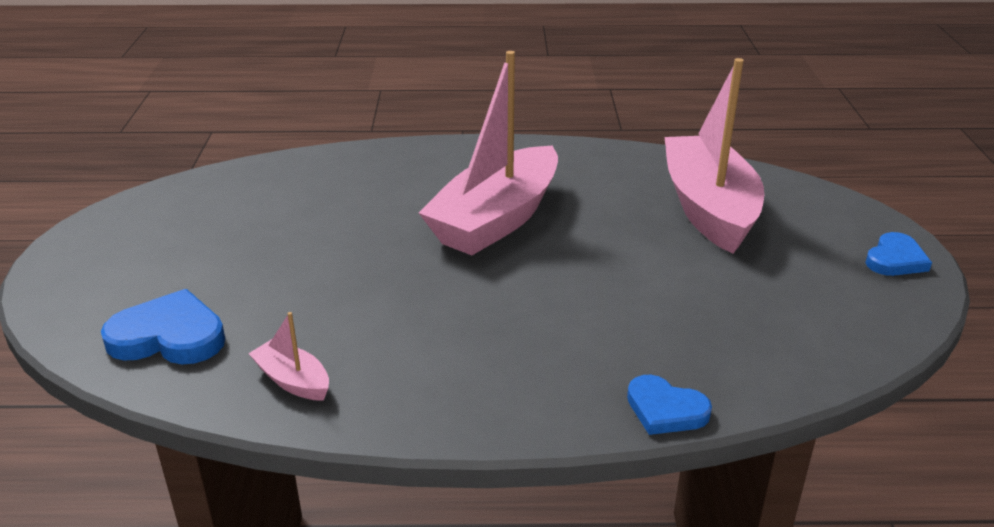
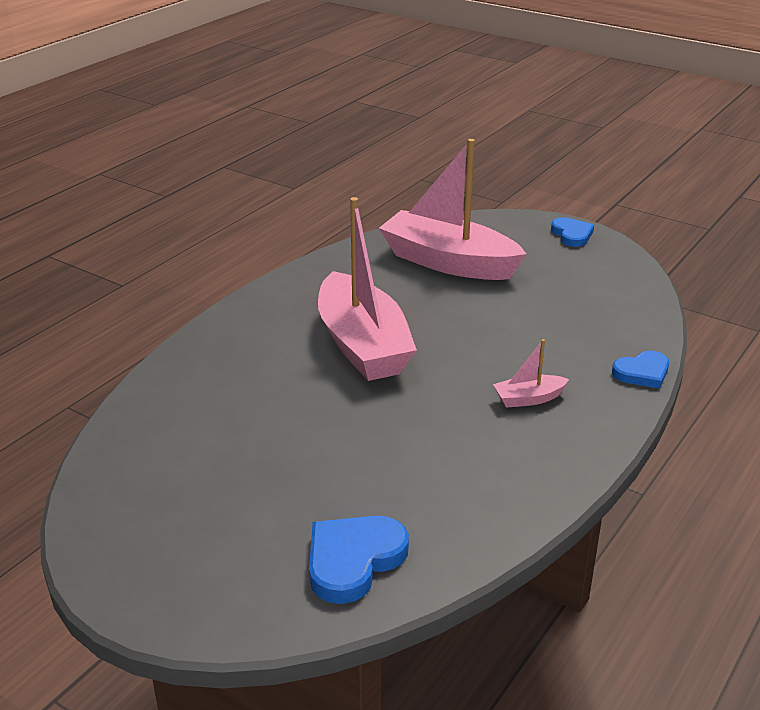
camera: 55 degrees left, 0 degrees up
(293, 380) = (478, 511): pink boat -> pink boat (528, 399)

